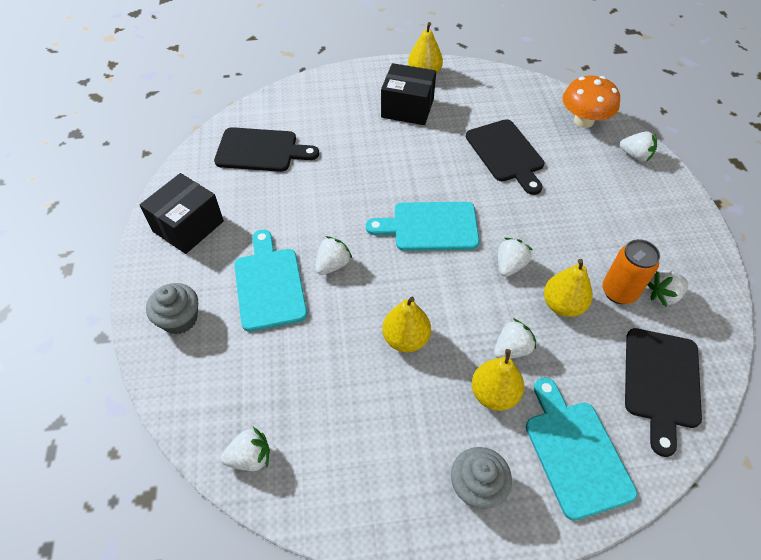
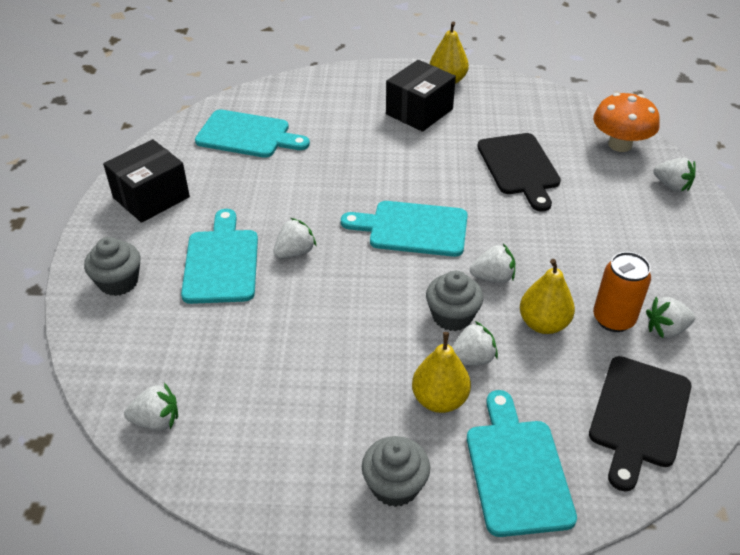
camera: 10 degrees right, 10 degrees down
(261, 150) = (247, 135): black cutting board -> turquoise cutting board
(405, 339) = (355, 333): yellow pear -> none
(407, 108) = (419, 111): black box -> black box turned 75 degrees counterclockwise
(485, 309) = (452, 316): none -> grey cupcake
(510, 265) = (493, 277): white strawberry -> white strawberry turned 45 degrees clockwise

